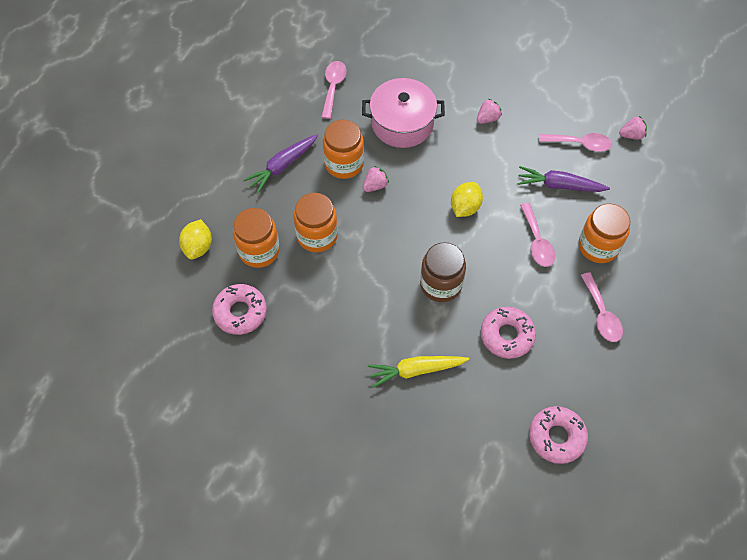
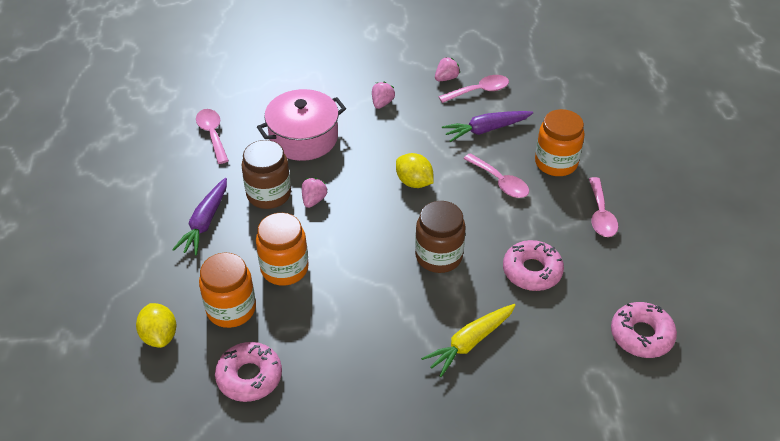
camera: 30 degrees left, 15 degrees down
(344, 164) = (269, 194): orange jar -> brown jar
(465, 207) = (414, 182): yellow lemon -> yellow lemon turned 45 degrees counterclockwise
(601, 314) = (600, 215): pink spoon -> pink spoon turned 45 degrees clockwise
(631, 135) = (517, 67): pink strawberry -> pink strawberry (446, 78)

